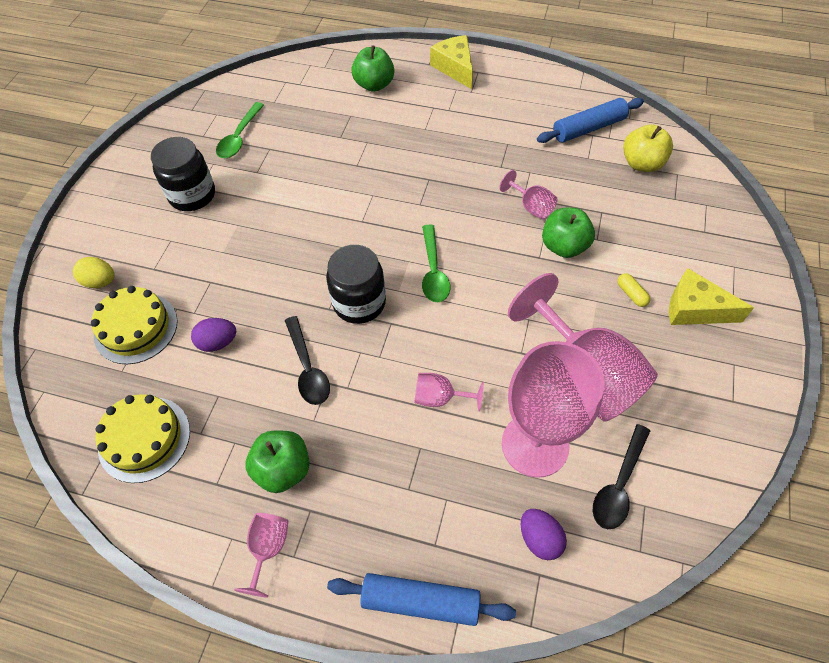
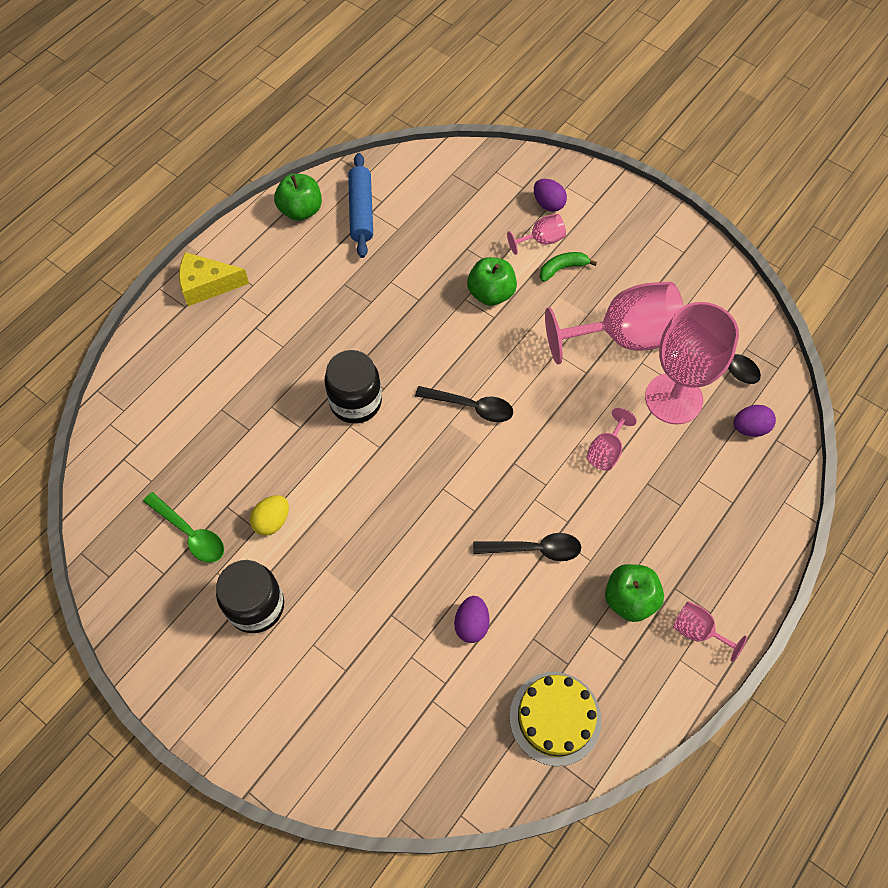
camera: 70 degrees left, 5 degrees up
(100, 282) = (338, 732): yellow egg -> yellow egg (272, 521)
(136, 328) = (418, 703): yellow cake -> none
(359, 303) = (479, 482): black jar -> black jar (355, 402)
(374, 85) = (186, 370): green apple -> green apple (301, 210)
(420, 601) = (773, 528): blue rolling pin -> none
(433, 271) = (471, 407): green spoon -> black spoon
(531, 207) = (434, 298): pink goblet -> pink goblet (541, 240)
(631, 294) = (562, 268): yellow capsule -> green banana
(641, 164) = (427, 193): yellow apple -> none
(695, 309) = (595, 233): yellow cheese -> none
(701, 258) = (548, 204): none -> purple egg

